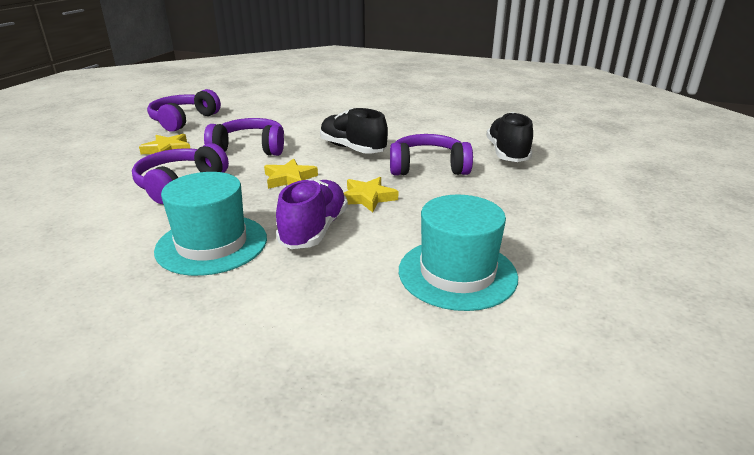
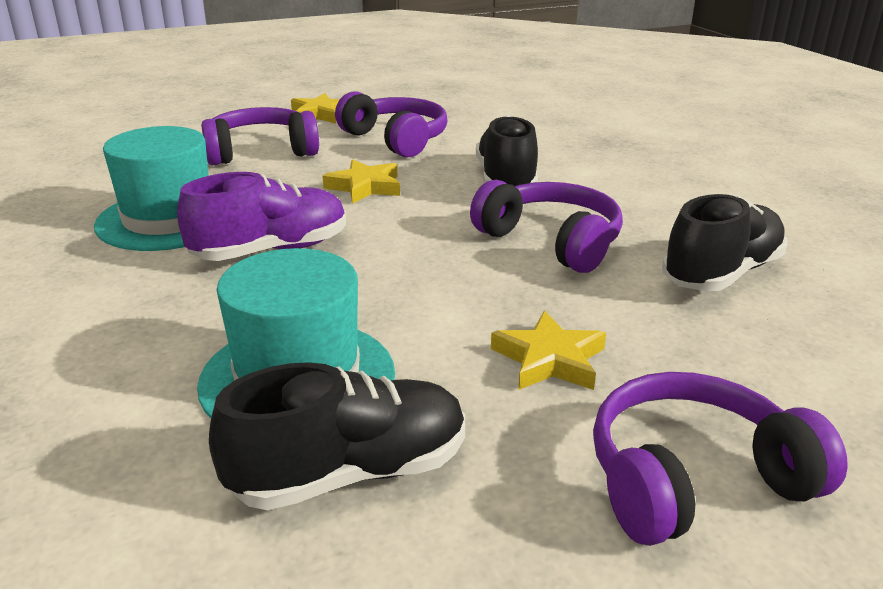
camera: 45 degrees right, 0 degrees up
(183, 120) = (396, 88): purple headphones -> purple headphones (694, 479)
(368, 198) = (396, 244): yellow star -> yellow star (549, 360)
(552, 291) = (350, 473): none -> black shoe

